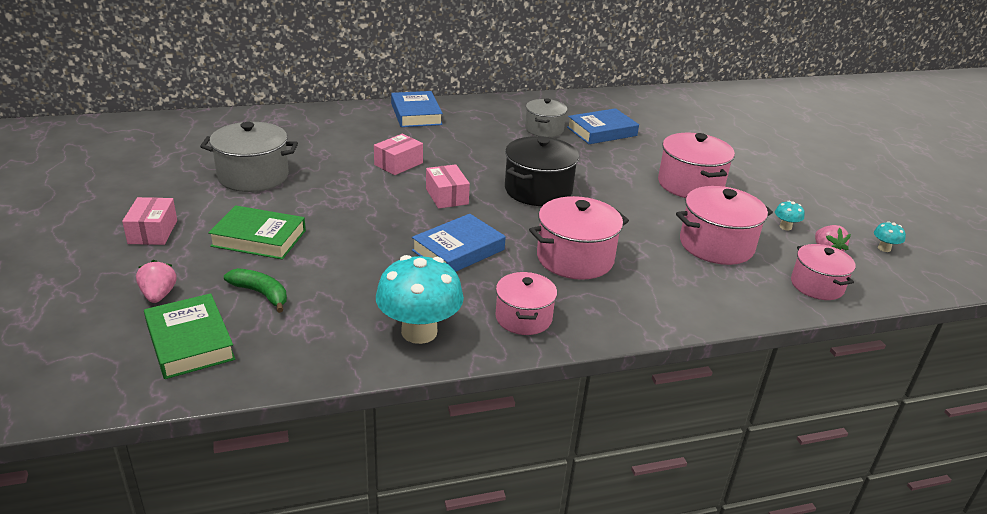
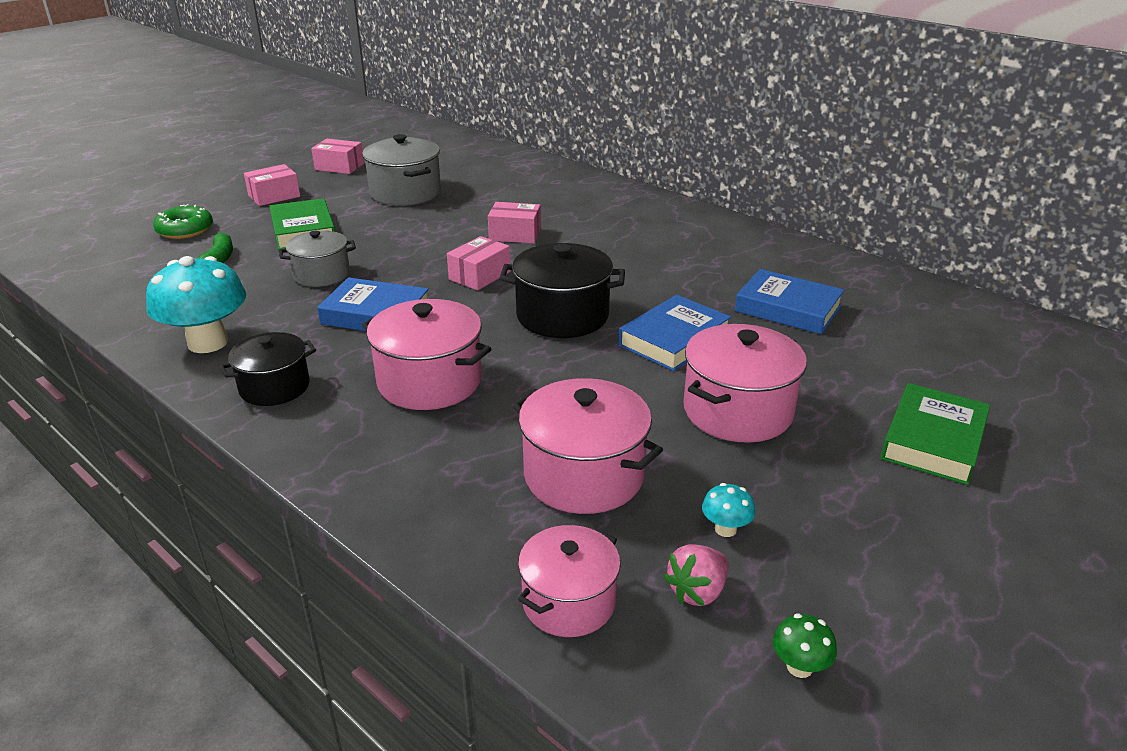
camera: 60 degrees right, 0 degrees up
(138, 185) = (339, 167): none -> pink box
(158, 295) = (185, 230): pink strawberry -> green donut
(190, 342) = (129, 262): green book -> green book (933, 440)
(416, 114) = (638, 207): blue book -> blue book (674, 339)
(523, 318) = (274, 387): pink pot -> black pot
(544, 129) = (725, 275): grey pot -> grey pot (321, 274)
(884, 248) = (799, 667): turquoise mushroom -> green mushroom

